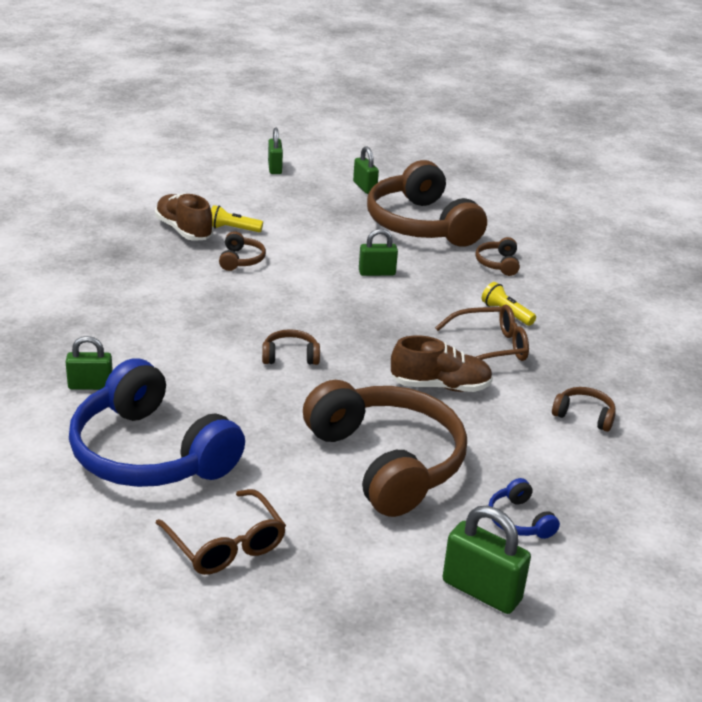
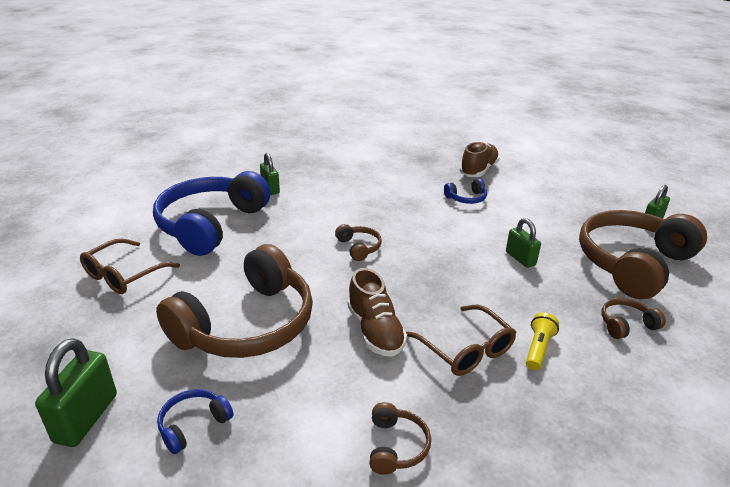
camera: 70 degrees right, 0 degrees up
(233, 229) = (504, 185): yellow flashlight -> none
(241, 260) = (466, 198): brown headphones -> blue headphones
(275, 168) = (616, 179): green padlock -> none

